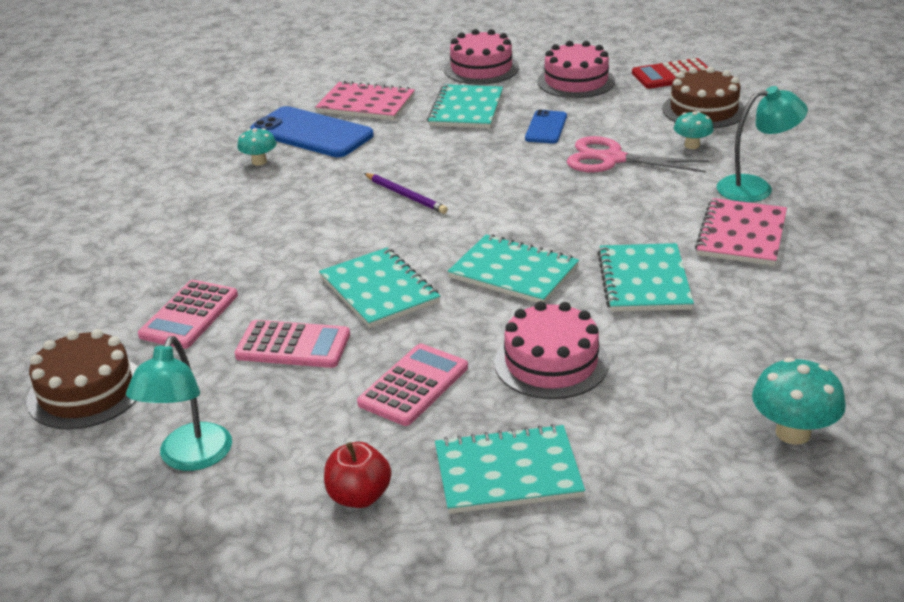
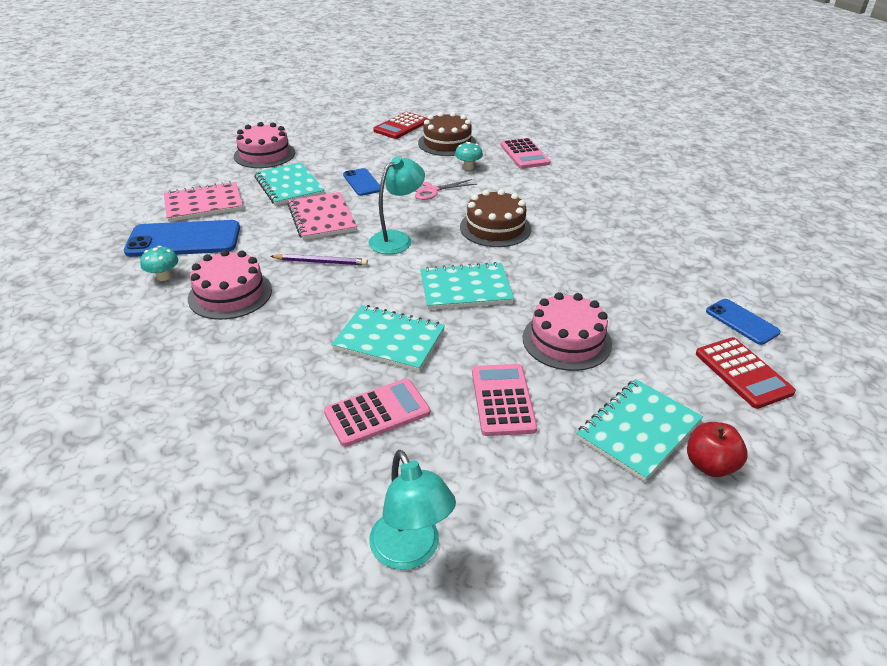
camera: 40 degrees left, 5 degrees up
(86, 391) = (240, 546): brown cake -> brown cake (495, 228)
(189, 315) = (257, 429): pink calculator -> pink calculator (524, 154)
(359, 496) = (573, 505): red apple -> red apple (710, 465)
(576, 81) = (343, 146): pink cake -> pink cake (230, 294)
(612, 159) = (432, 190): pink scissors -> pink scissors, size x0.66
(644, 281) = (550, 262): turquoise notebook -> none
(709, 480) = (743, 373): none -> red calculator
(741, 235) = (565, 213): pink notebook -> pink notebook (322, 218)
(755, 188) = (536, 182): turquoise lamp -> turquoise lamp (397, 239)
(793, 433) = (742, 322): turquoise mushroom -> blue phone

